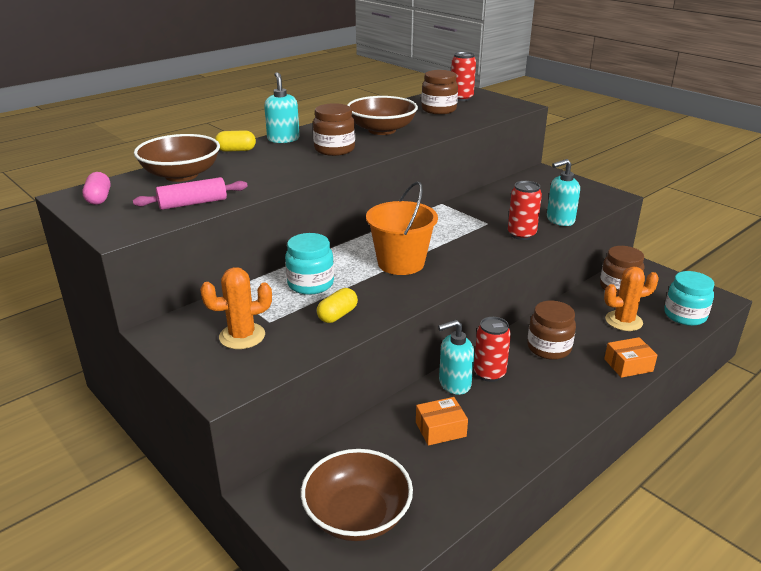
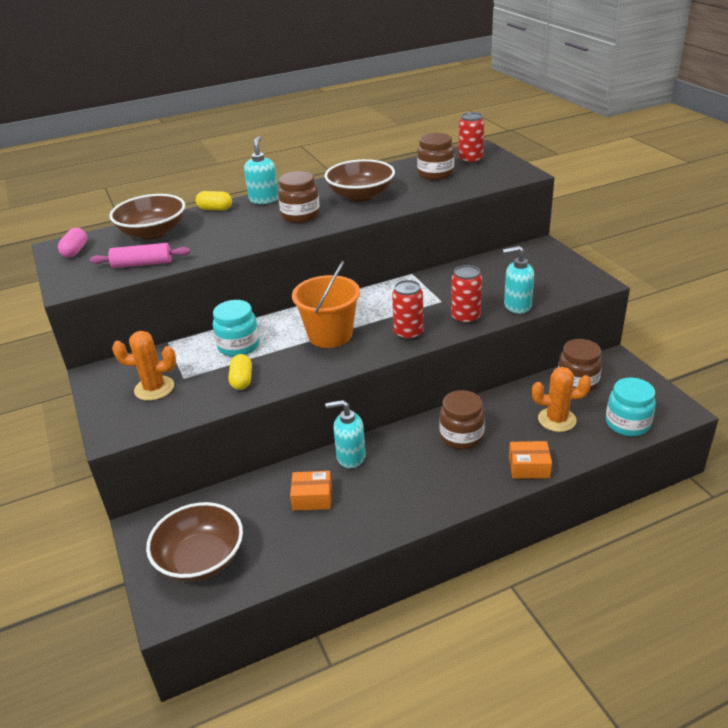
camera: 20 degrees right, 5 degrees up
(337, 315) = (242, 380): yellow capsule -> yellow capsule turned 60 degrees counterclockwise
(489, 373) = (388, 452): red can -> red can (408, 333)

